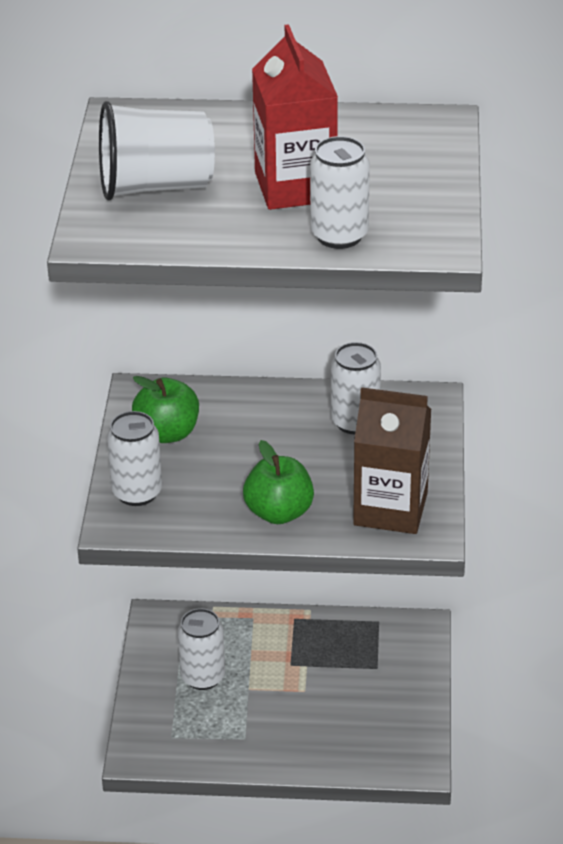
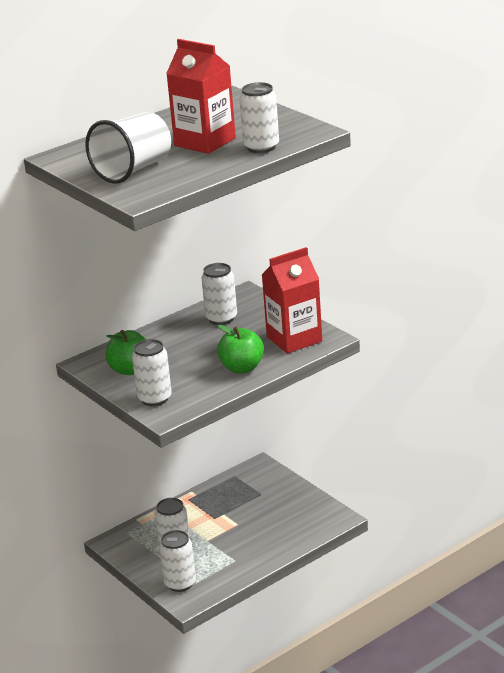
camera: 40 degrees left, 10 degrees down
(157, 725) = (180, 583): none -> white can
(390, 509) = (294, 339): brown carton -> red carton

